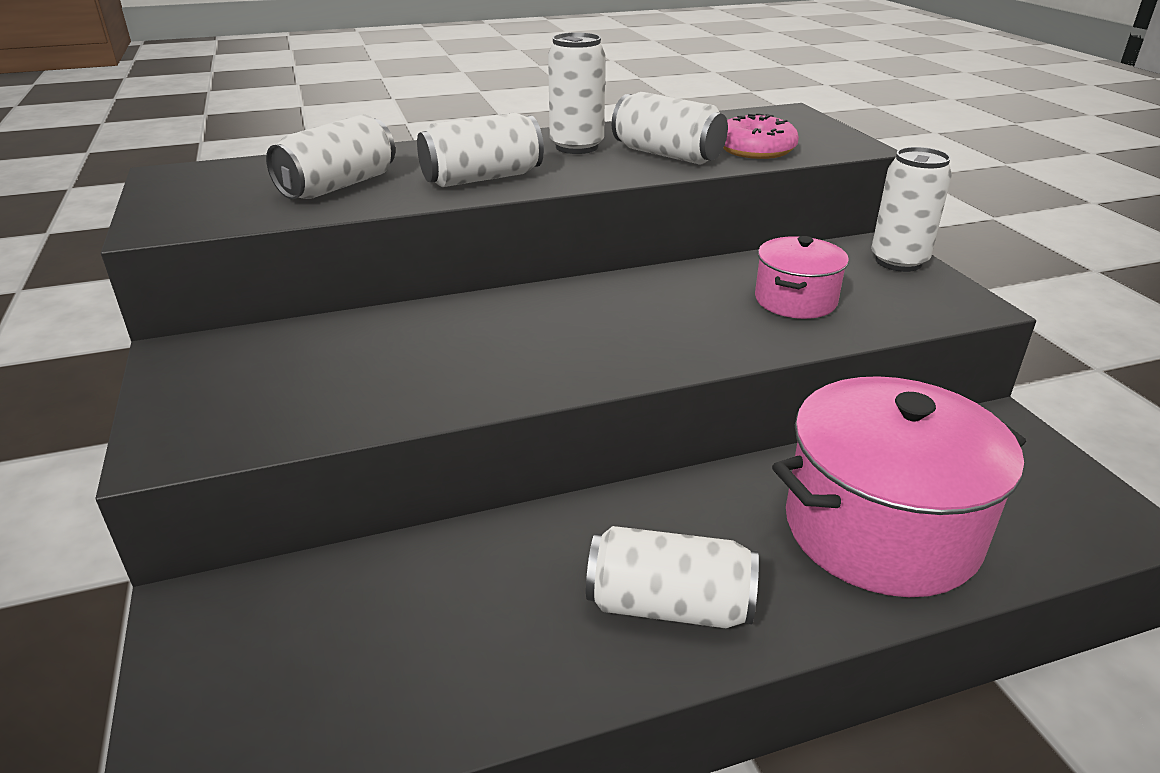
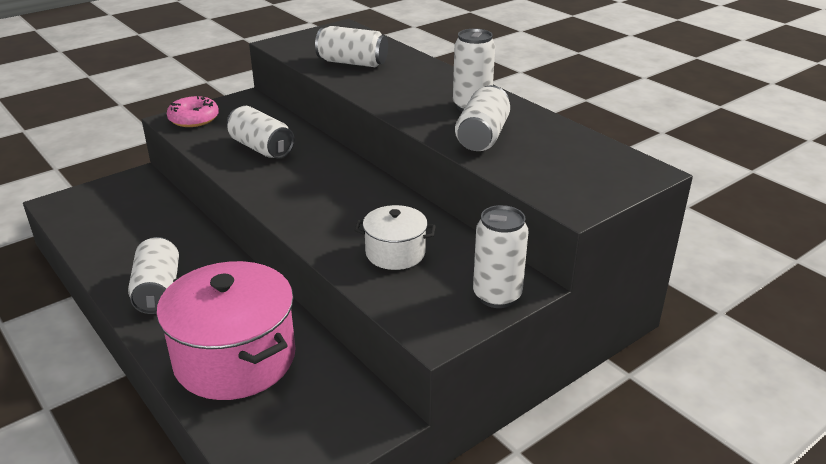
camera: 70 degrees right, 0 degrees up
(482, 178) = (390, 92): white can -> white can (261, 148)
(755, 149) = (524, 166): pink donut -> pink donut (194, 119)
(795, 300) = (395, 253): pink pot -> white pot

